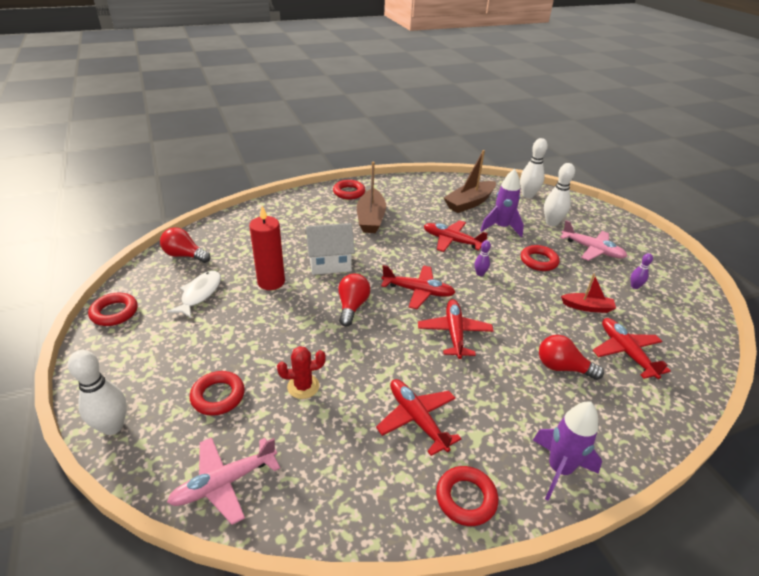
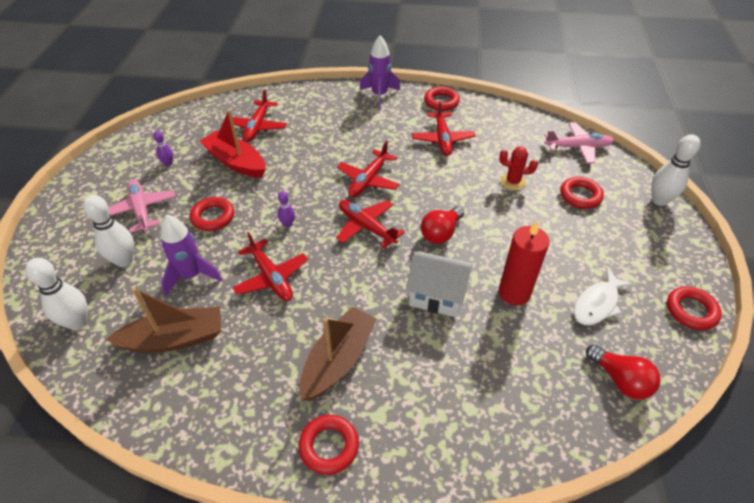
camera: 150 degrees left, 10 degrees up
(562, 367) = (315, 133): red light bulb -> none
(587, 307) = (236, 162): red boat -> red boat, size x1.69

